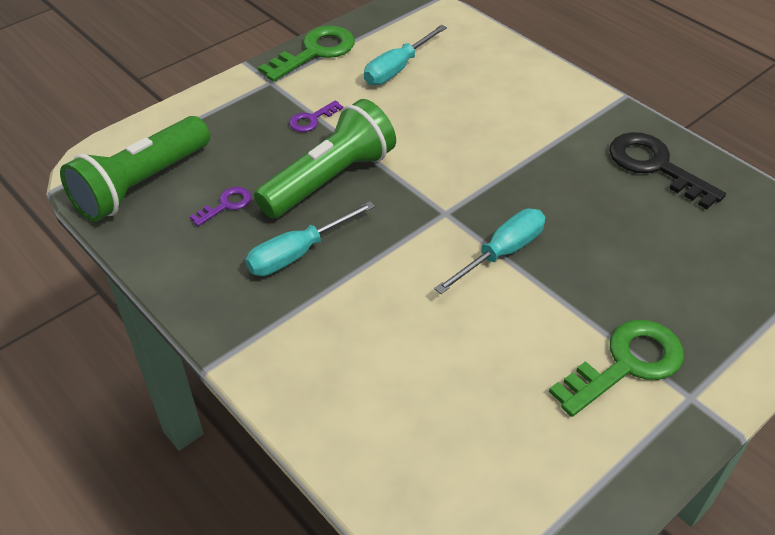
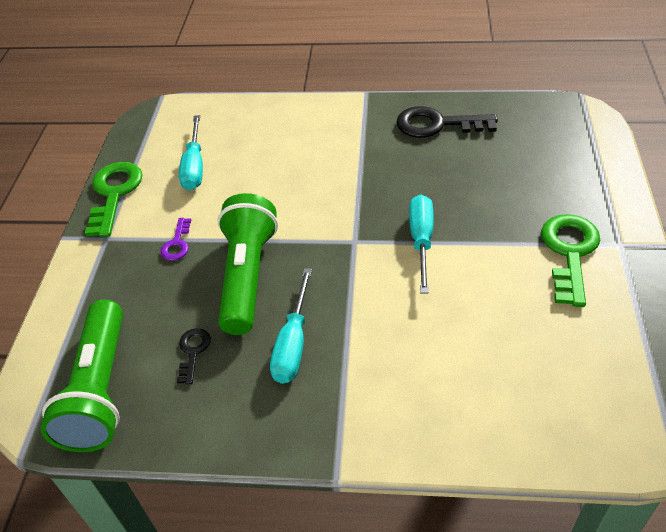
camera: 40 degrees left, 0 degrees up
(226, 205) = (193, 351): purple key -> black key

